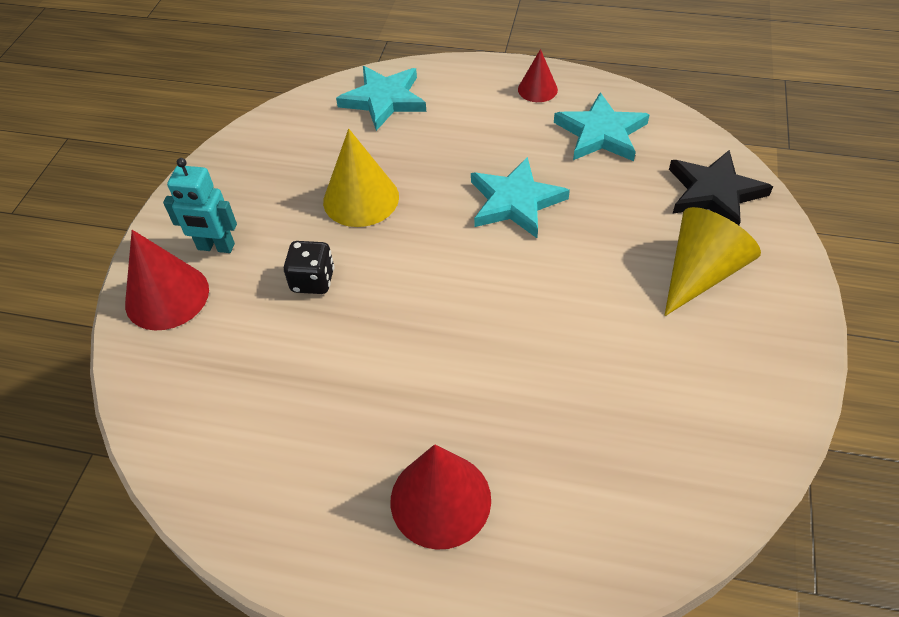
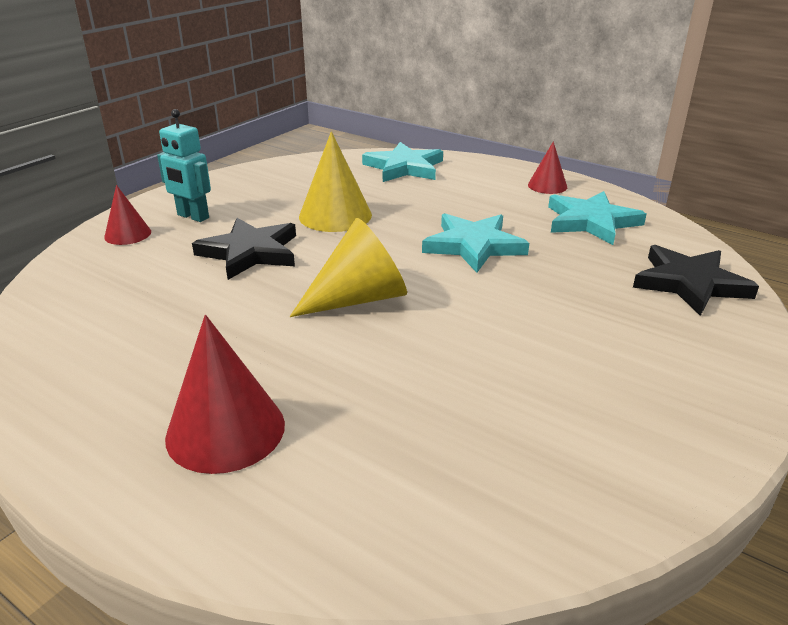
camera: 20 degrees right, 20 degrees down
(167, 296) = (128, 234): red cone -> red cone, size x0.58
(313, 281) = (250, 252): black dice -> black star
(700, 273) = (637, 336): yellow cone -> yellow cone (359, 298)

